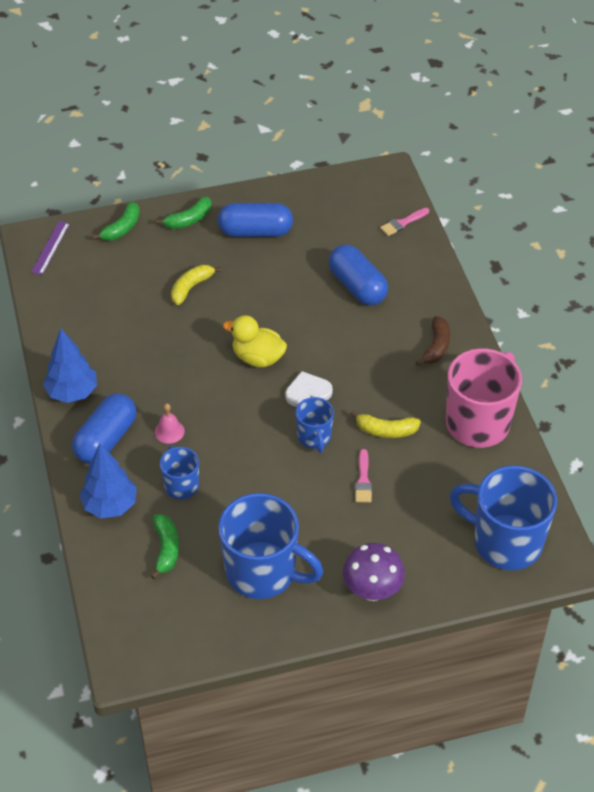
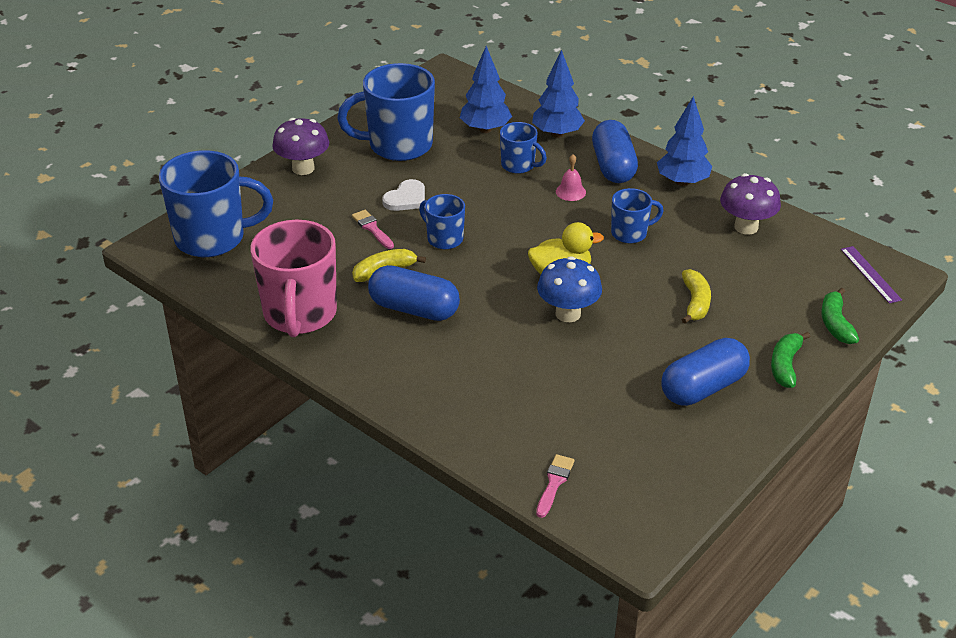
camera: 145 degrees right, 10 degrees down
(80, 326) = (746, 227): none -> purple mushroom
(166, 549) = (485, 129): green banana -> blue tree
(169, 366) = (630, 233): none -> blue mug
(285, 324) = (568, 314): none -> blue mushroom
(307, 391) = (486, 269): white heart -> white heart (406, 198)
(357, 286) = (534, 383): blue capsule -> blue capsule (414, 309)
(436, 347) = (396, 362): brown banana -> none

